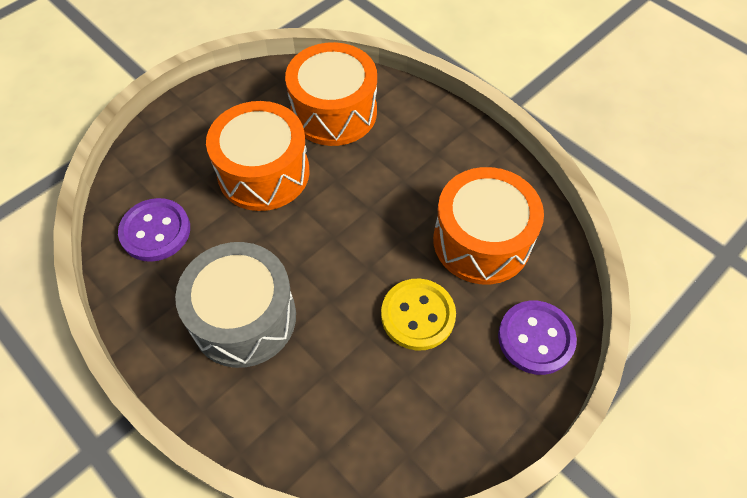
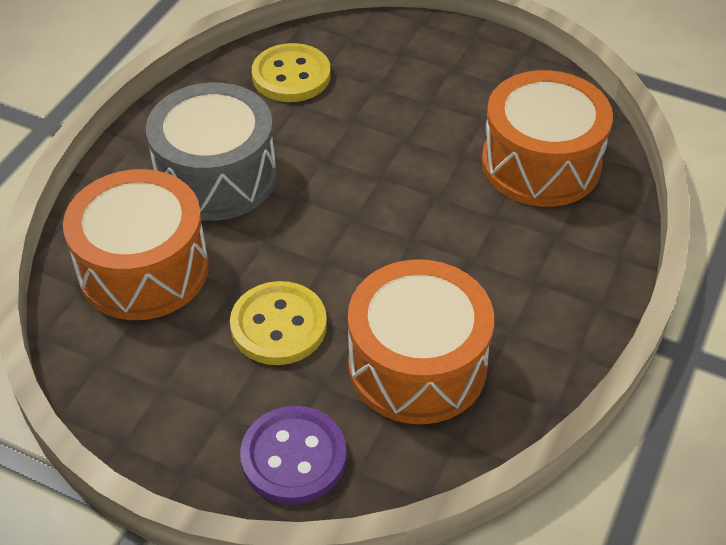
camera: 70 degrees right, 10 degrees down
(155, 231) = (291, 76): purple button -> yellow button
(263, 172) = (411, 131): orange drum -> orange drum (144, 269)

